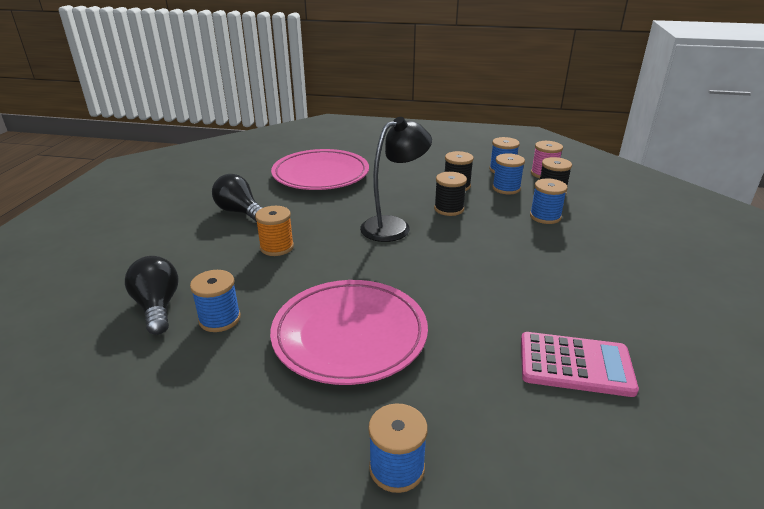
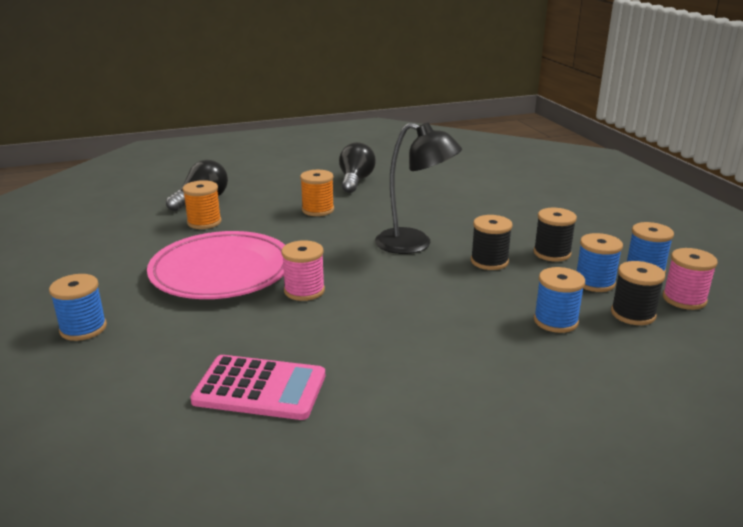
camera: 60 degrees right, 5 degrees down
(220, 319) = (204, 222): blue spool -> orange spool
(321, 175) = (468, 187): pink plate -> none
(428, 298) = (304, 291): none -> pink spool
(575, 365) = (260, 388): pink calculator -> pink calculator turned 60 degrees counterclockwise

